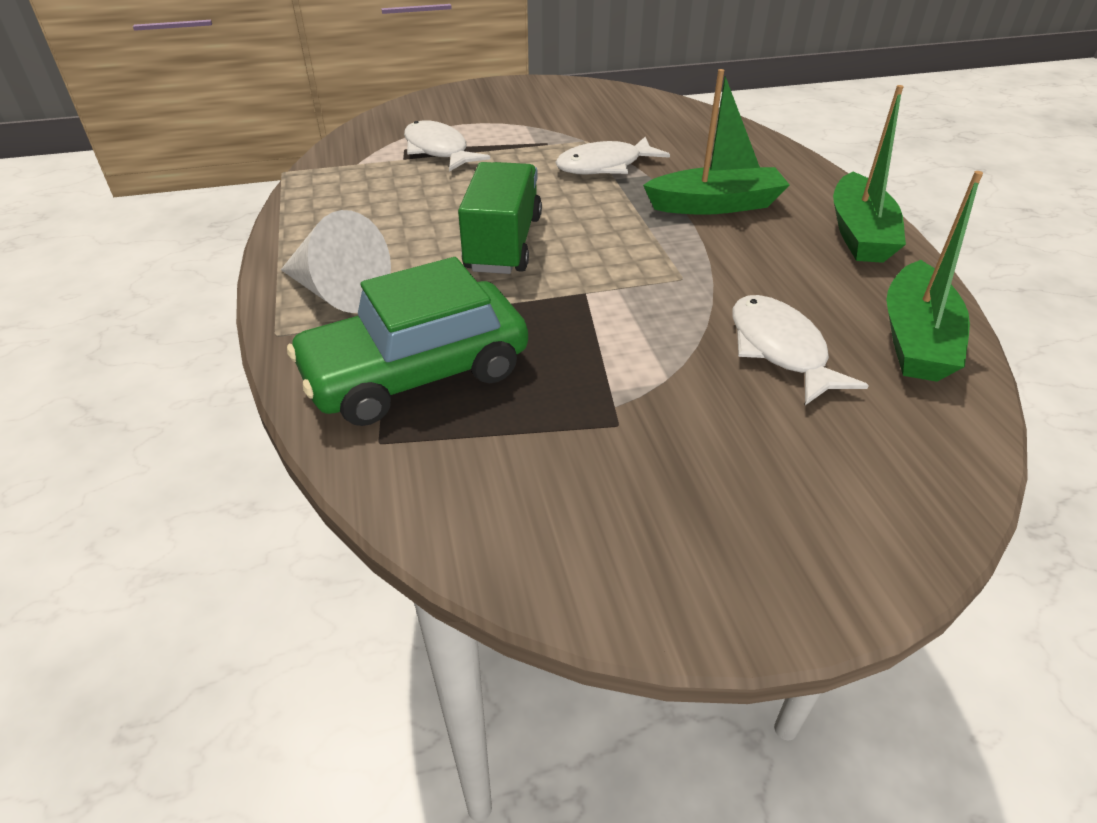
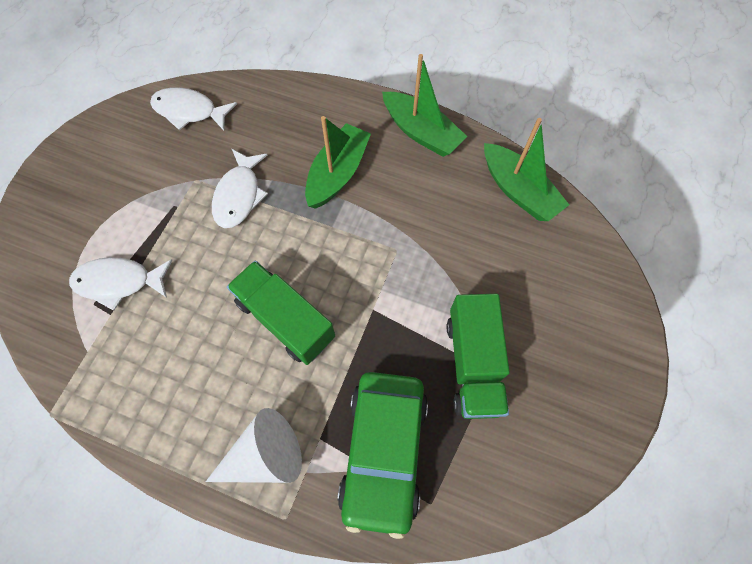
camera: 55 degrees left, 25 degrees up
(609, 401) = (473, 364): none -> green truck
(780, 349) = (487, 254): white fish -> white fish (189, 111)

